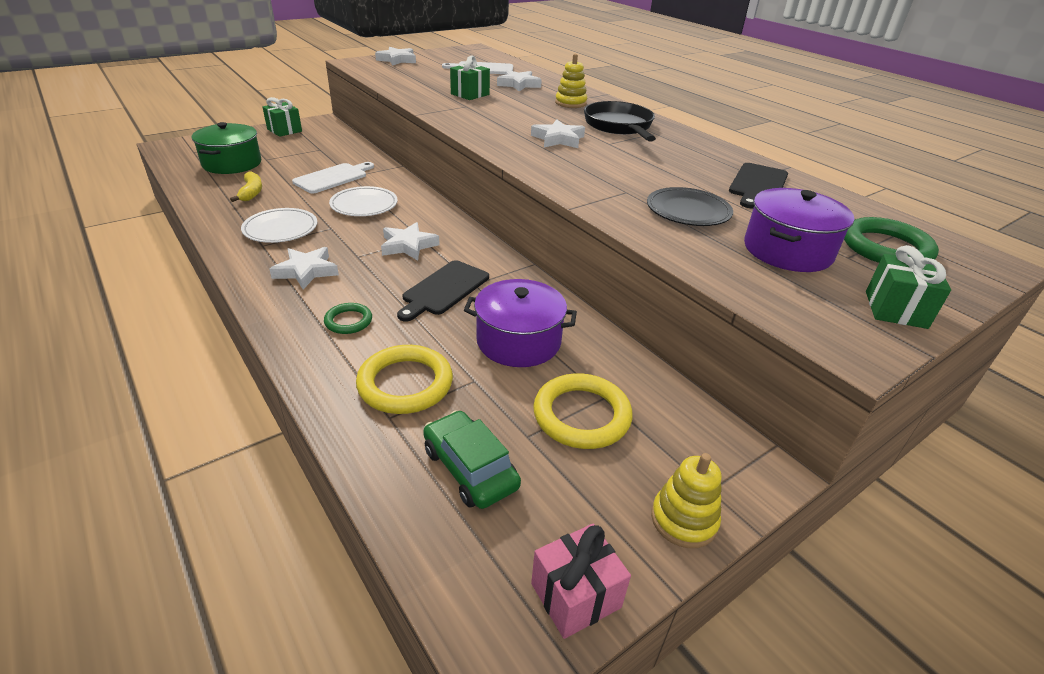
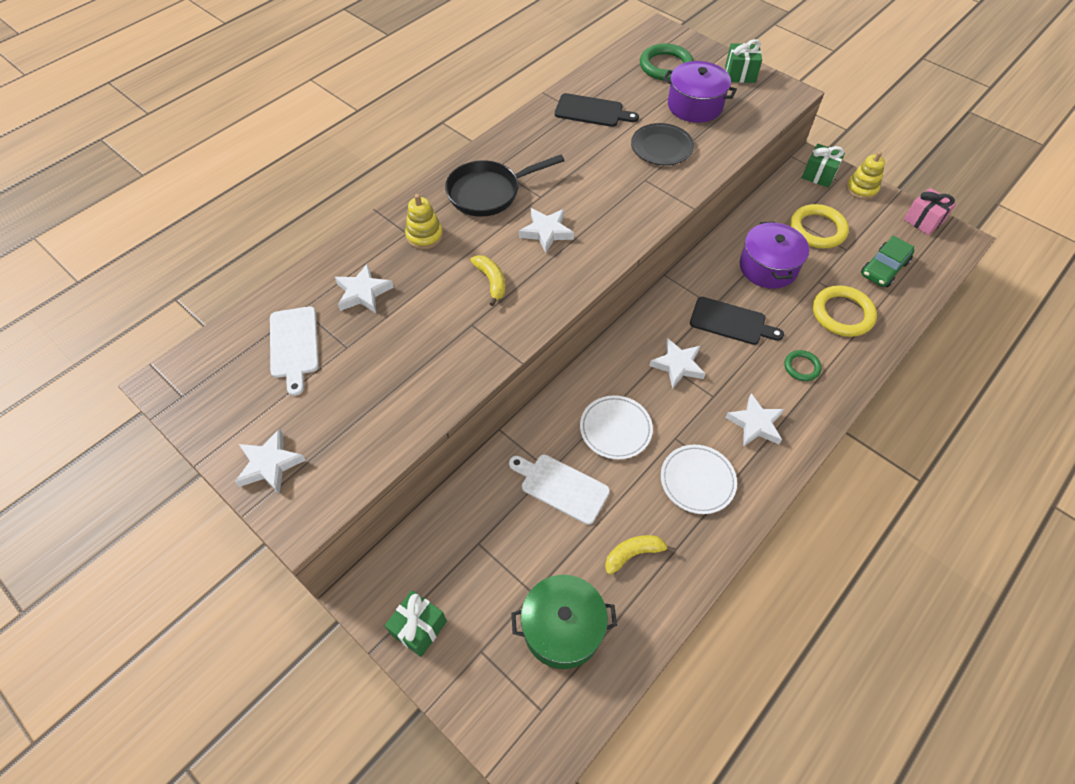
camera: 100 degrees left, 20 degrees up
(470, 94) = (424, 331): green gift -> green gift (818, 175)
(507, 115) = (491, 281): none -> yellow banana

